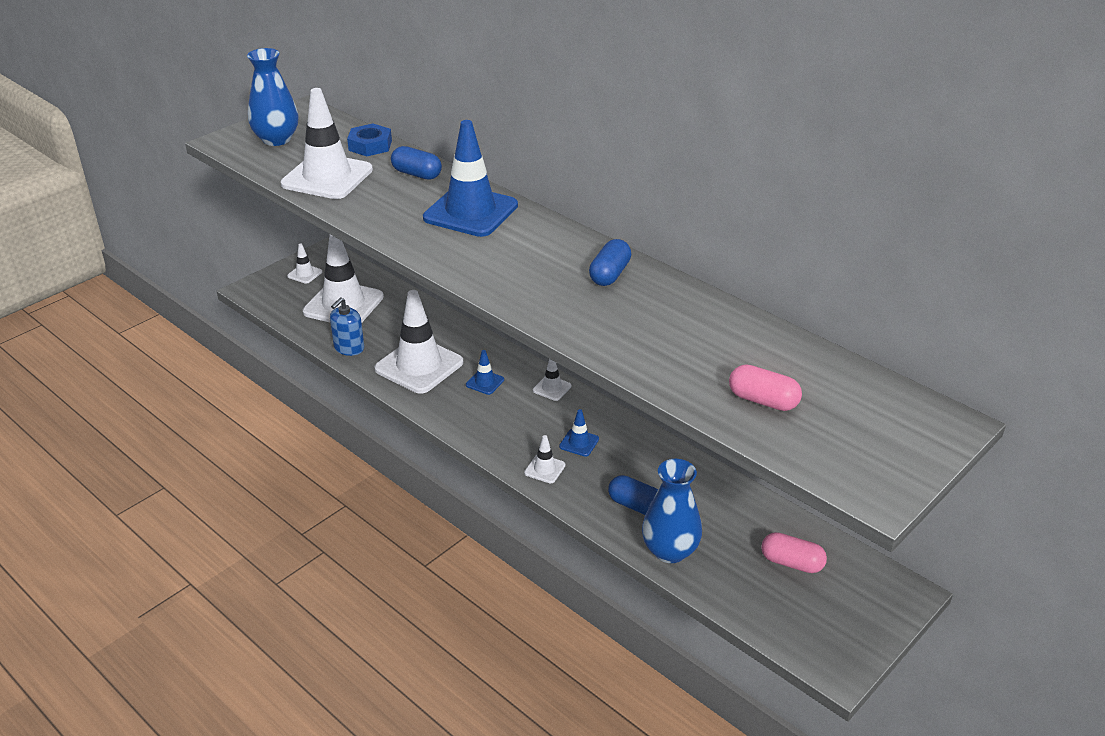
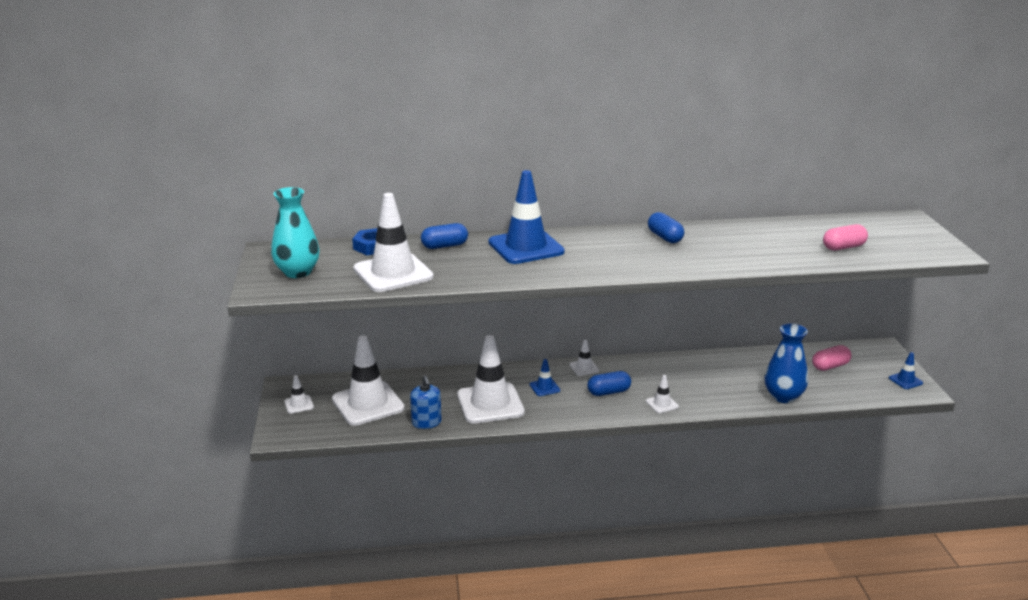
camera: 50 degrees left, 10 degrees down
(276, 139) = (297, 272): blue vase -> turquoise vase
(579, 443) = (651, 382): blue traffic cone -> blue traffic cone (905, 380)
(636, 506) = (732, 389): blue capsule -> blue capsule (609, 392)

